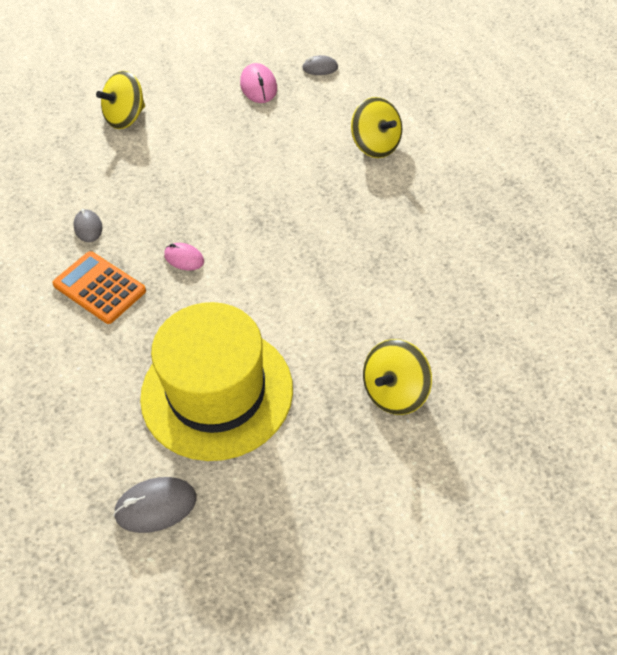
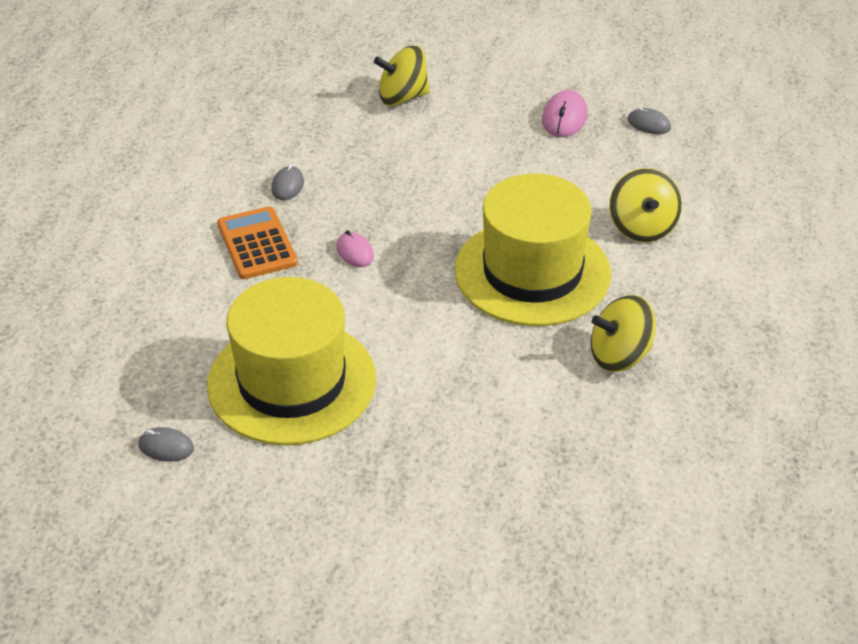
camera: 30 degrees right, 10 degrees down
(156, 506) = (166, 447): grey mouse -> grey mouse, size x0.66
(328, 214) = (532, 272): none -> yellow hat
(394, 392) = (459, 462): yellow spinning top -> yellow spinning top (619, 355)

